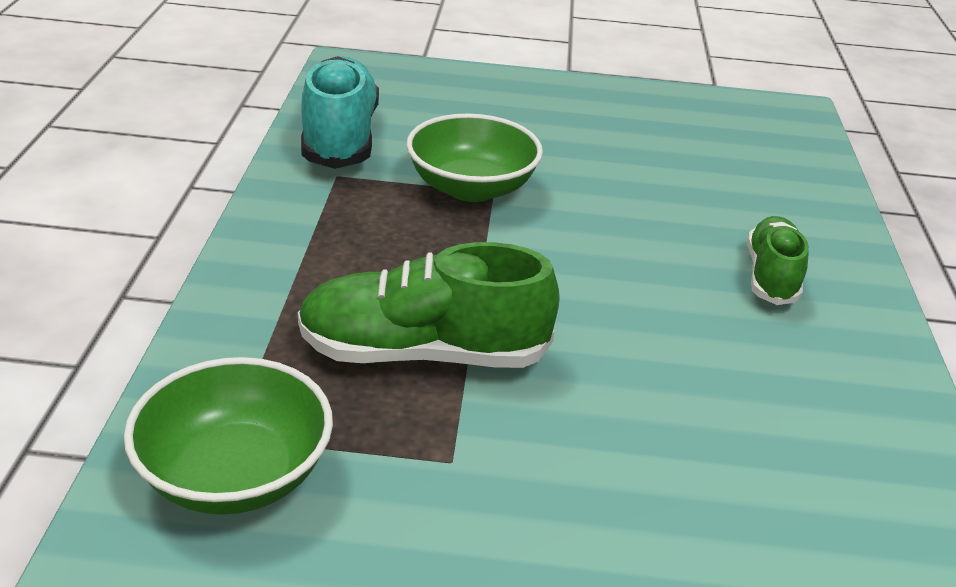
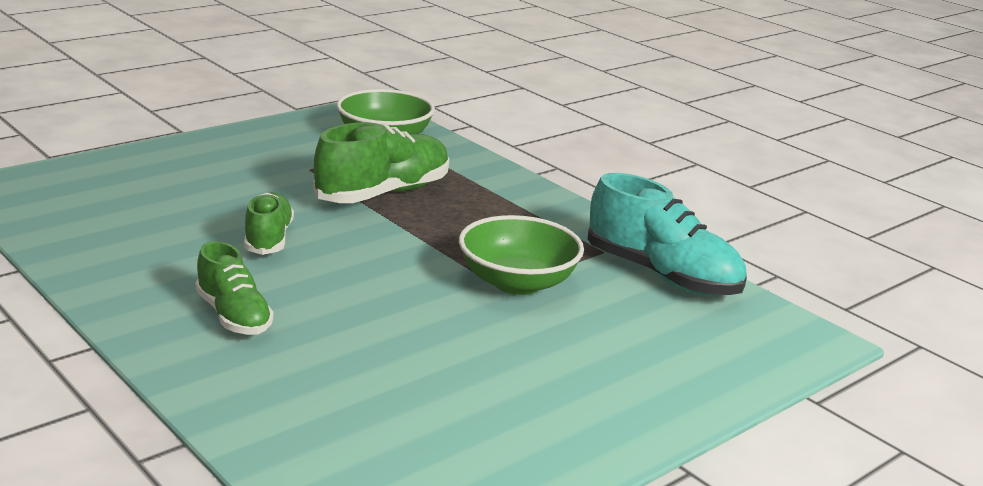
camera: 135 degrees right, 10 degrees down
(651, 351) = (268, 239): none -> green shoe

